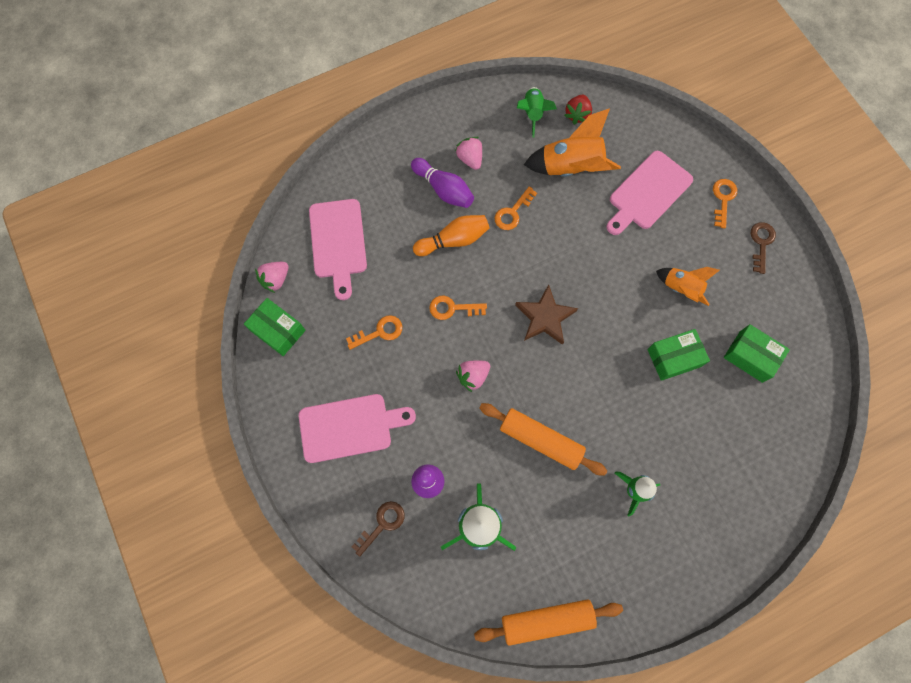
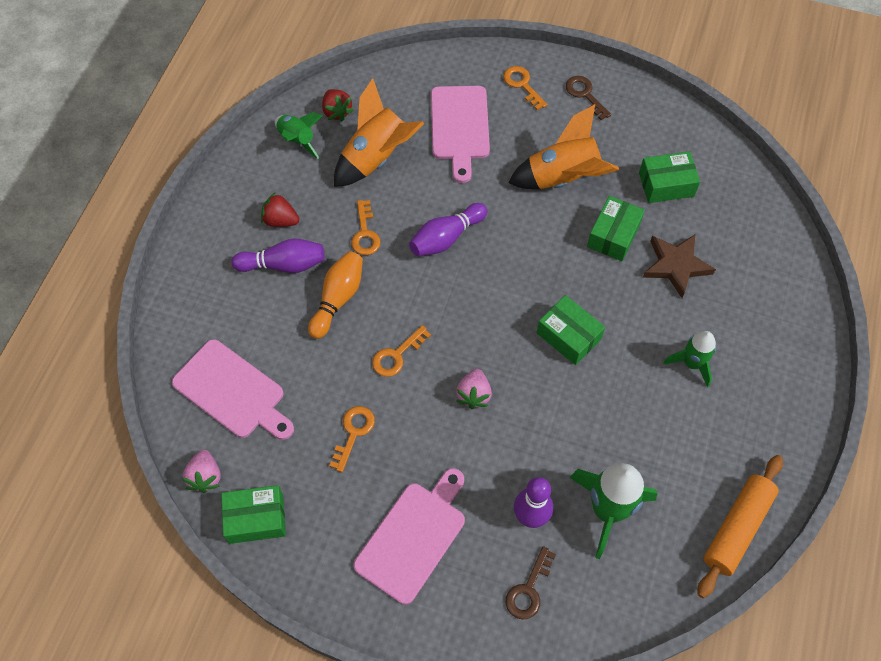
camera: 45 degrees left, 10 degrees down
(382, 524) = (529, 589): brown key -> brown key turned 150 degrees counterclockwise
(470, 159) = (280, 220): pink strawberry -> red strawberry
(540, 440) = (582, 393): orange rolling pin -> none
(545, 317) = (482, 294): brown star -> brown star (676, 266)
(560, 260) = (446, 238): none -> purple bowling pin
(571, 396) = (568, 336): none -> green box
(681, 288) = (563, 178): orange rocket -> orange rocket, size x1.65

